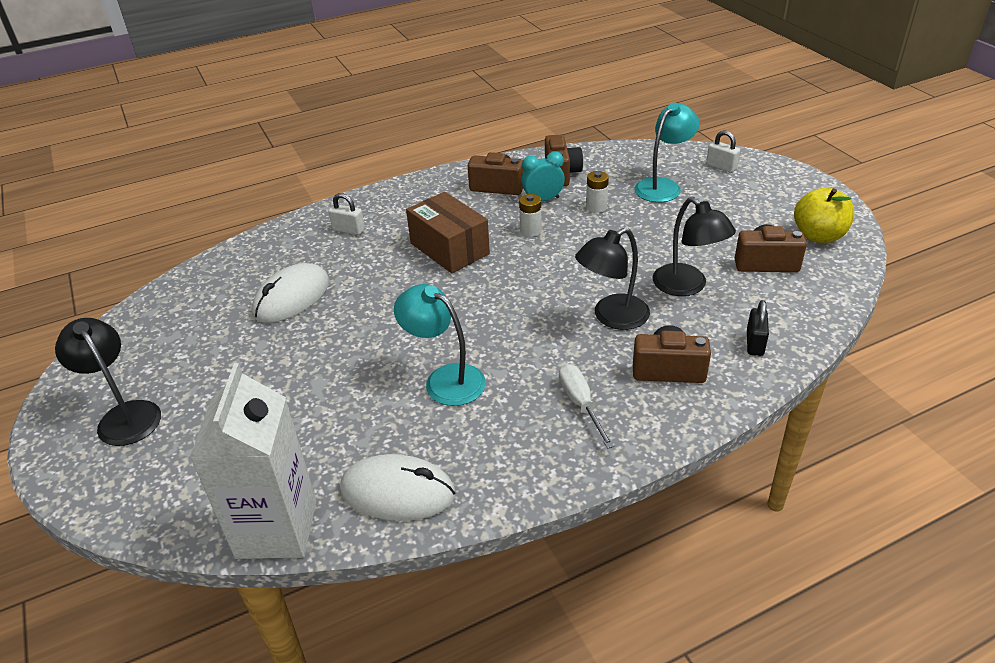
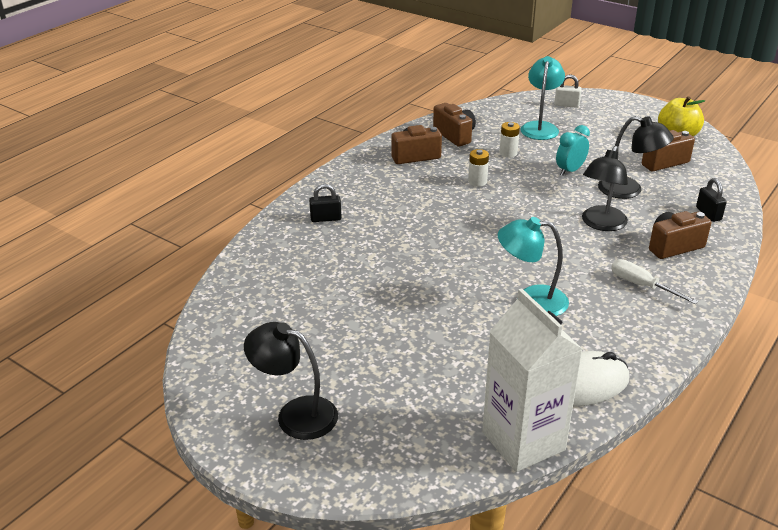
camera: 30 degrees left, 5 degrees down
(292, 297) = (337, 282): white mouse -> none
(348, 230) = (326, 218): white padlock -> black padlock
(449, 248) = (428, 210): brown box -> none
(543, 200) = (462, 157): turquoise clock -> turquoise clock (570, 171)

